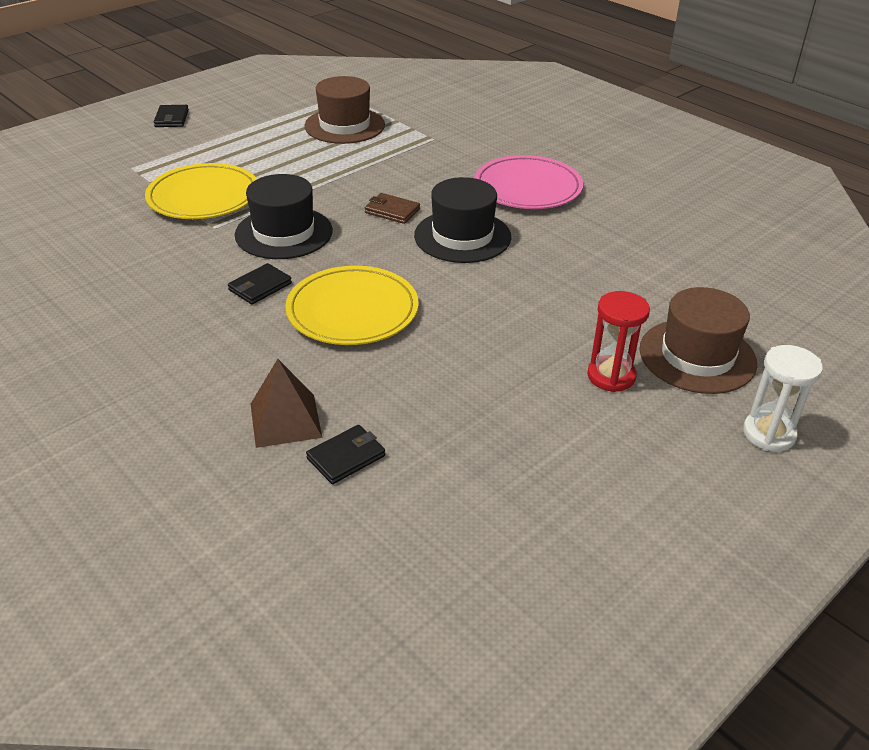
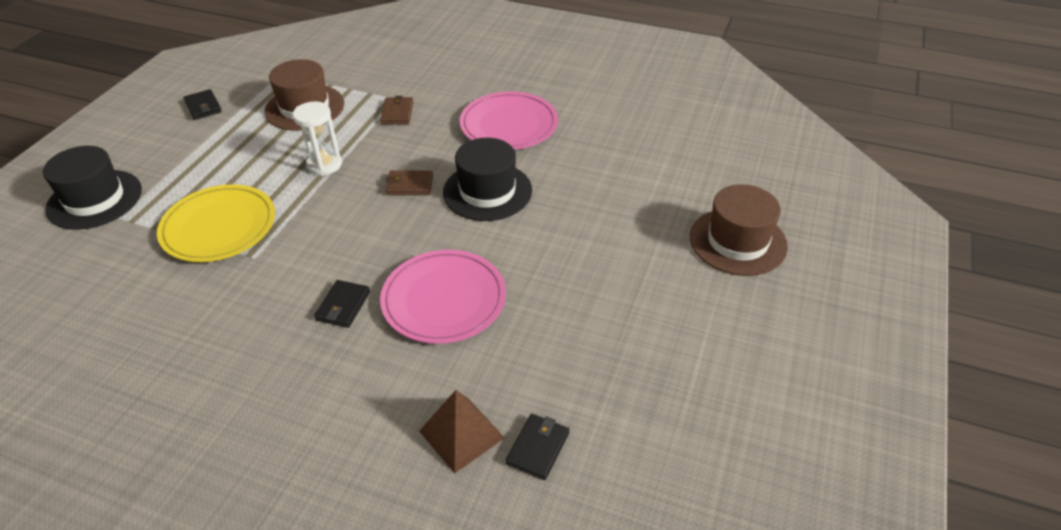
camera: 25 degrees left, 5 degrees up
(172, 119) = (122, 148): black wallet -> black wallet (203, 107)
(284, 233) = (326, 241): black hat -> black hat (94, 199)
(352, 310) = (444, 299): yellow plate -> pink plate
(426, 150) = (397, 113): none -> brown wallet
(611, 376) = (689, 284): red hourglass -> none
(769, 434) = (827, 291): white hourglass -> white hourglass (324, 165)

